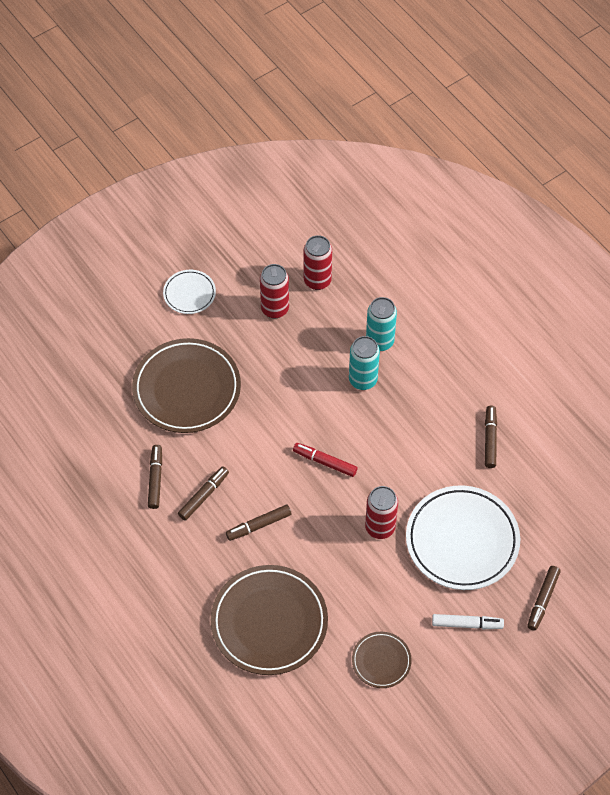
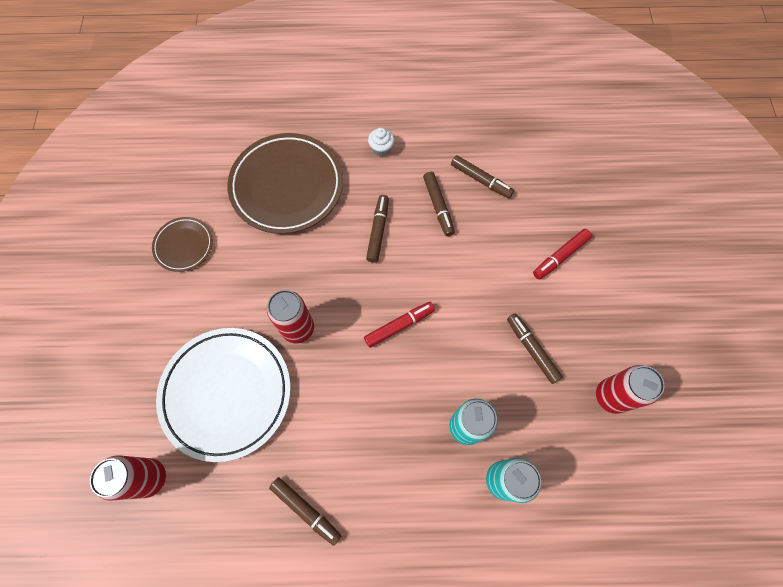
camera: 125 degrees right, 10 degrees up
(178, 573) = (381, 149): none -> white cupcake
(187, 389) = (560, 256): brown plate -> red marker
(189, 293) = (677, 324): white plate -> none
(317, 280) = (625, 468): red can -> red can (150, 478)
(467, 624) = (151, 337): white marker -> none
(543, 600) = (110, 423): brown marker -> brown marker (532, 349)

